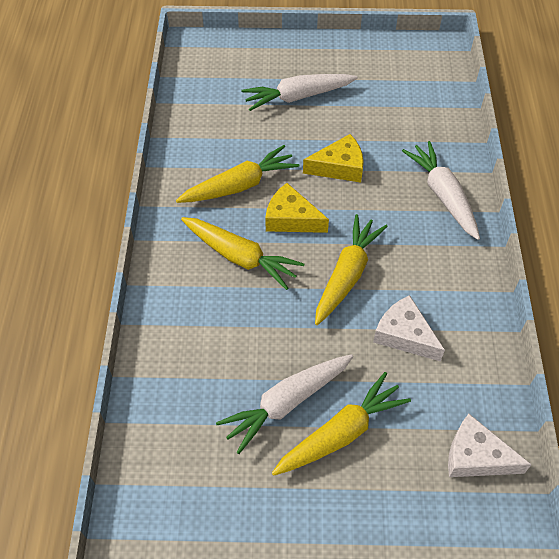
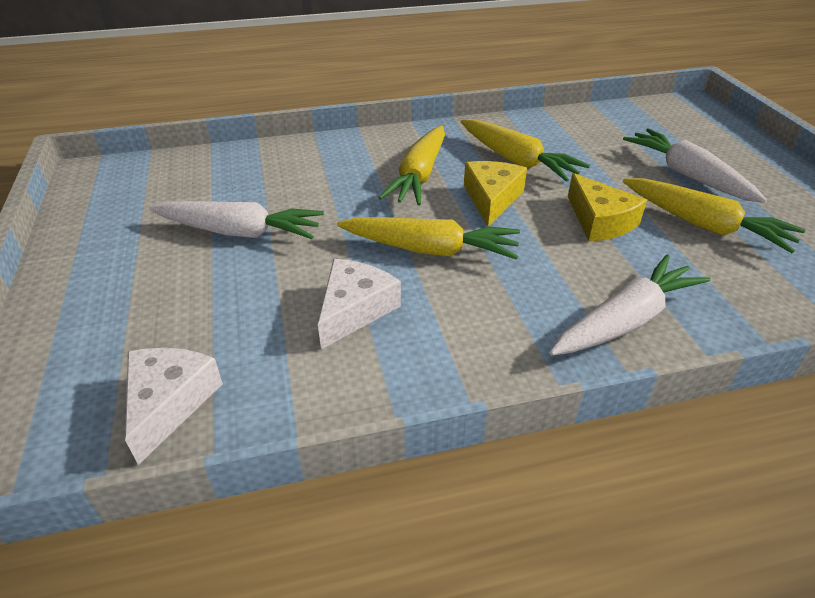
camera: 75 degrees right, 15 degrees down
(287, 403) = (239, 232): white carrot -> white carrot turned 150 degrees clockwise
(340, 433) = (203, 275): yellow carrot -> yellow carrot (704, 225)

